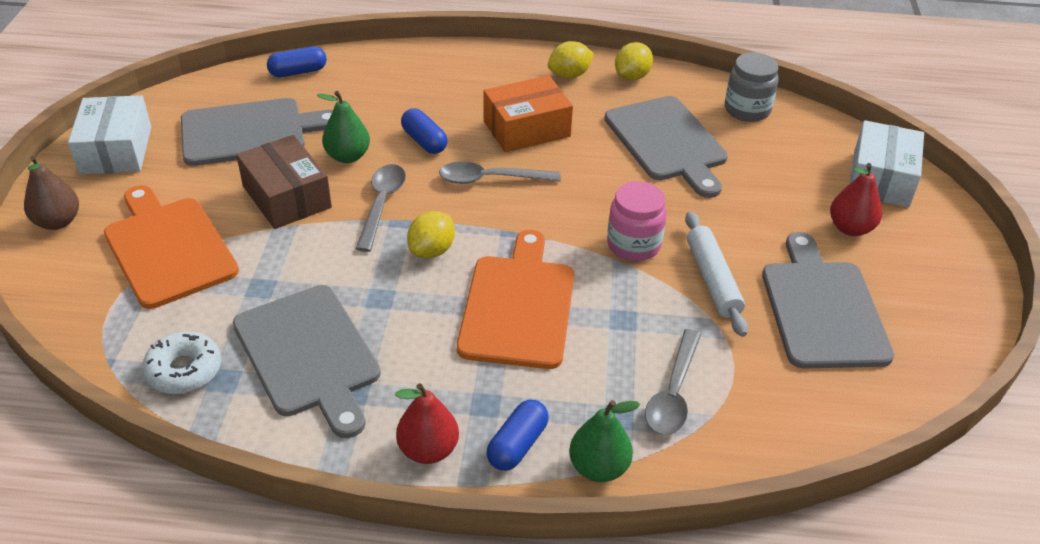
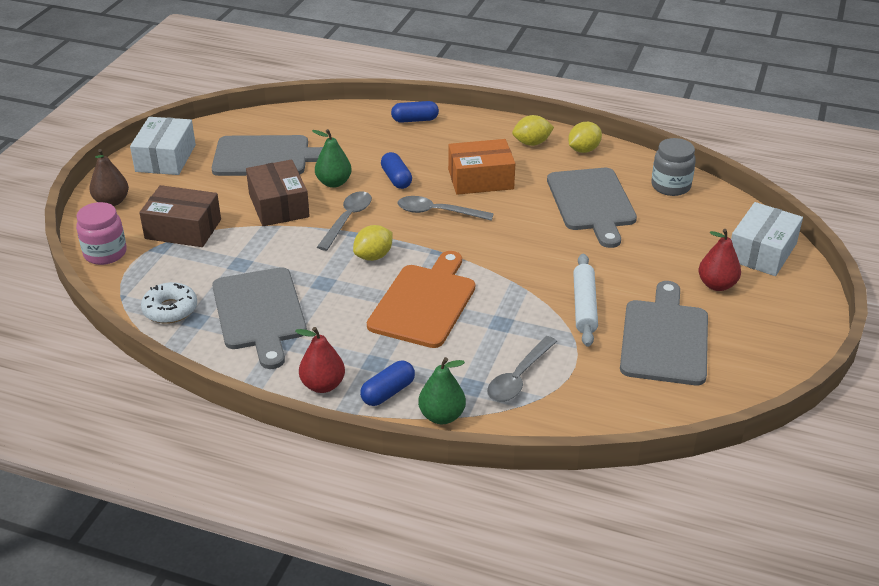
camera: 15 degrees right, 5 degrees down
(168, 248) = (183, 229): orange cutting board -> brown box
(298, 72) = (317, 117): blue capsule -> blue capsule (415, 120)
(633, 245) = (531, 273): pink jar -> pink jar (105, 253)

